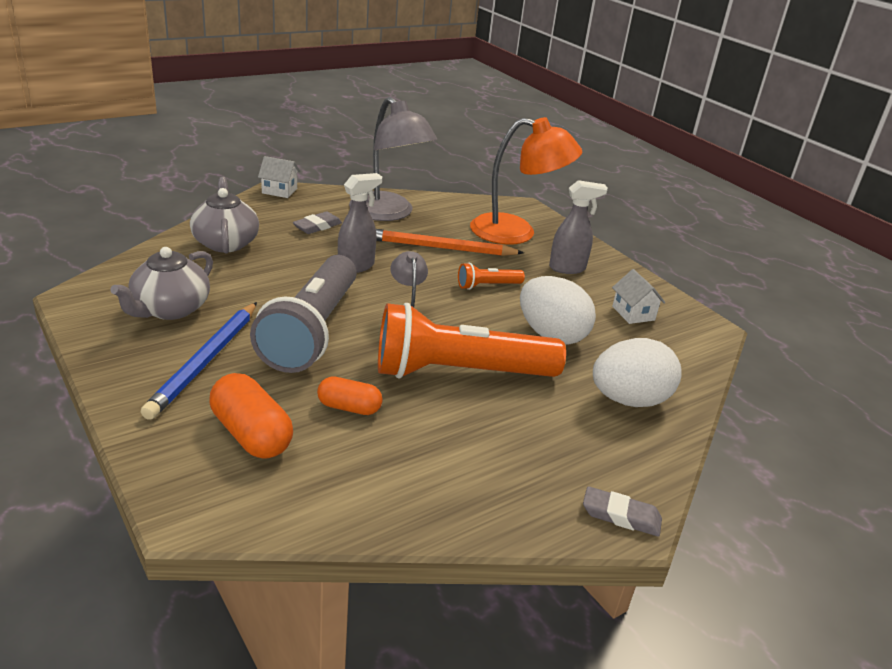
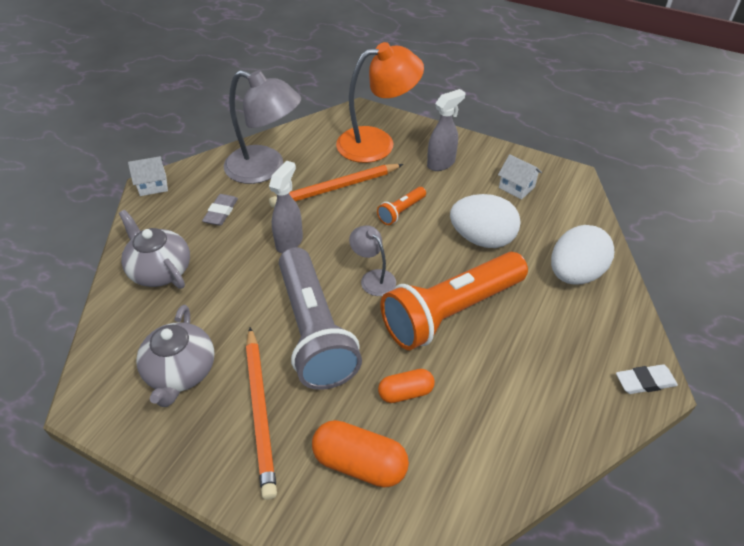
camera: 25 degrees left, 15 degrees up
(205, 361) = (260, 411): blue pencil -> orange pencil
(621, 516) = (645, 382): grey eraser -> white eraser

